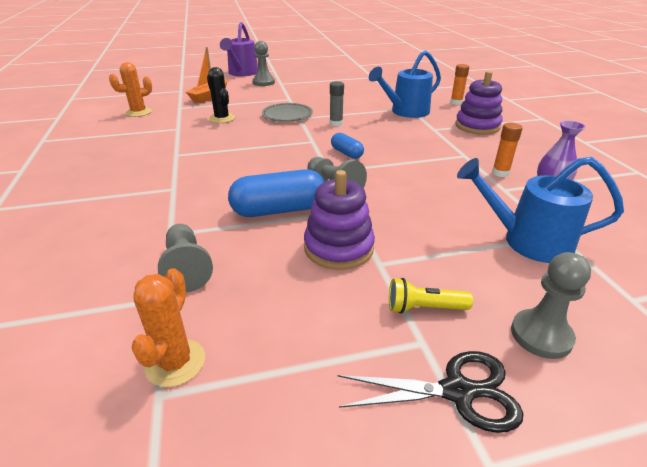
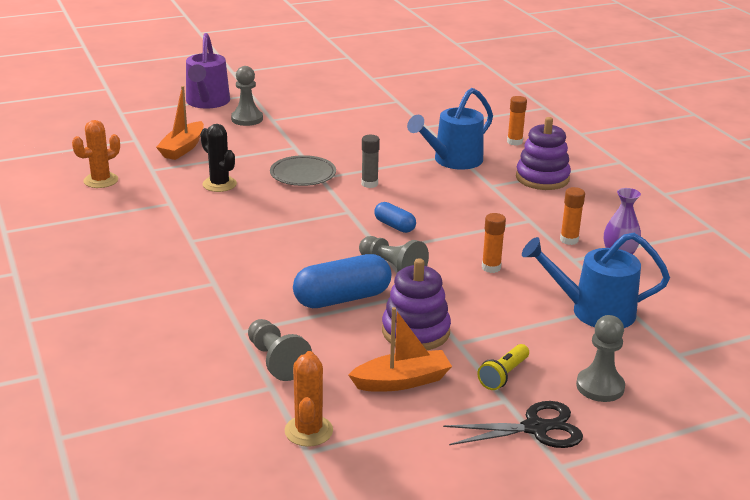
camera: 10 degrees left, 5 degrees down
(307, 304) = (401, 381): none -> orange boat
(424, 308) = (503, 375): yellow flashlight -> yellow flashlight turned 45 degrees counterclockwise
(425, 192) = (491, 268): none -> orange glue stick

